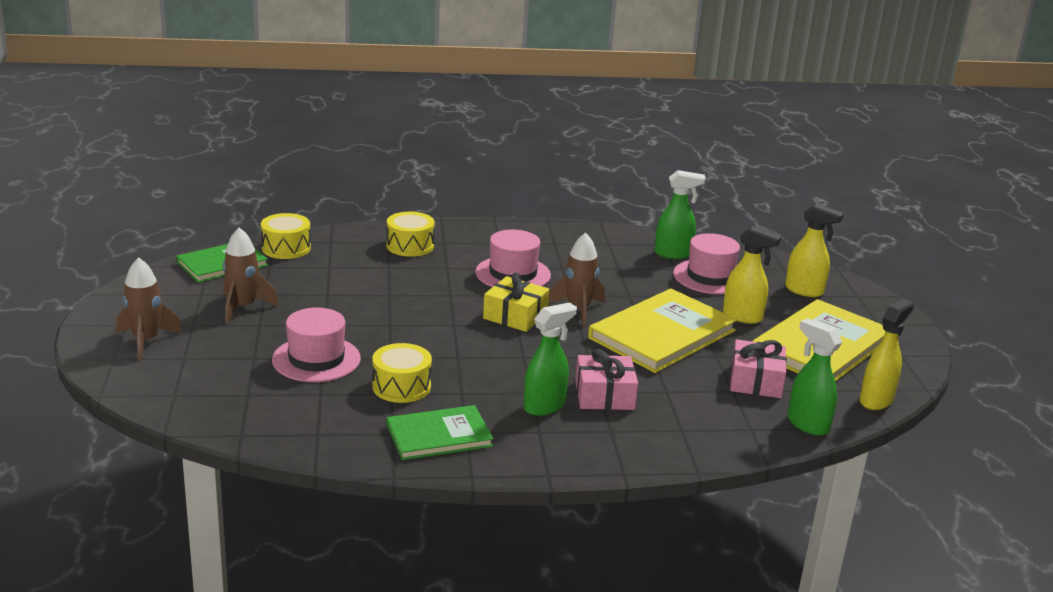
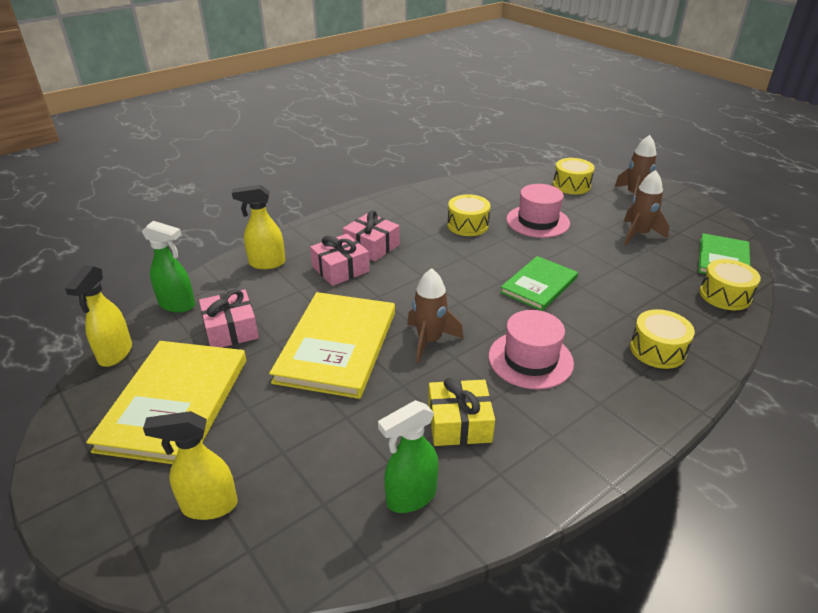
camera: 150 degrees right, 10 degrees up
(186, 383) = (571, 185): none -> yellow drum
(439, 435) = (411, 209): green book -> green book (539, 285)
(515, 316) = (470, 310): yellow gift -> yellow gift (459, 423)
(545, 406) = (371, 246): green spray bottle -> pink gift
(710, 277) = (339, 468): pink hat -> none
(743, 317) = (271, 410): yellow spray bottle -> yellow spray bottle (266, 263)

